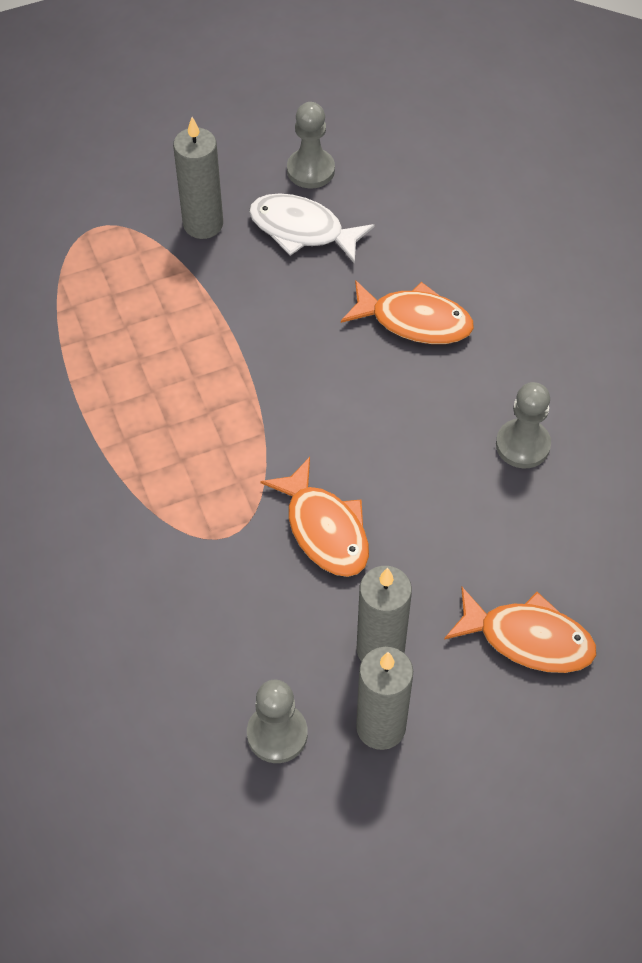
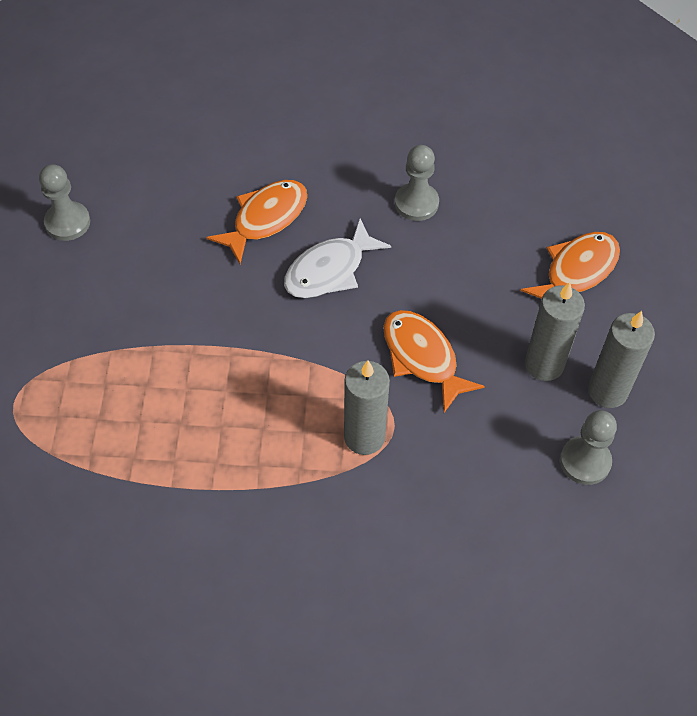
camera: 65 degrees left, 0 degrees up
(203, 224) = (69, 320): grey candle -> grey candle (364, 437)
(302, 230) = (126, 254): white fish -> white fish (329, 270)
(324, 529) = (422, 357): orange fish -> orange fish turned 120 degrees counterclockwise

